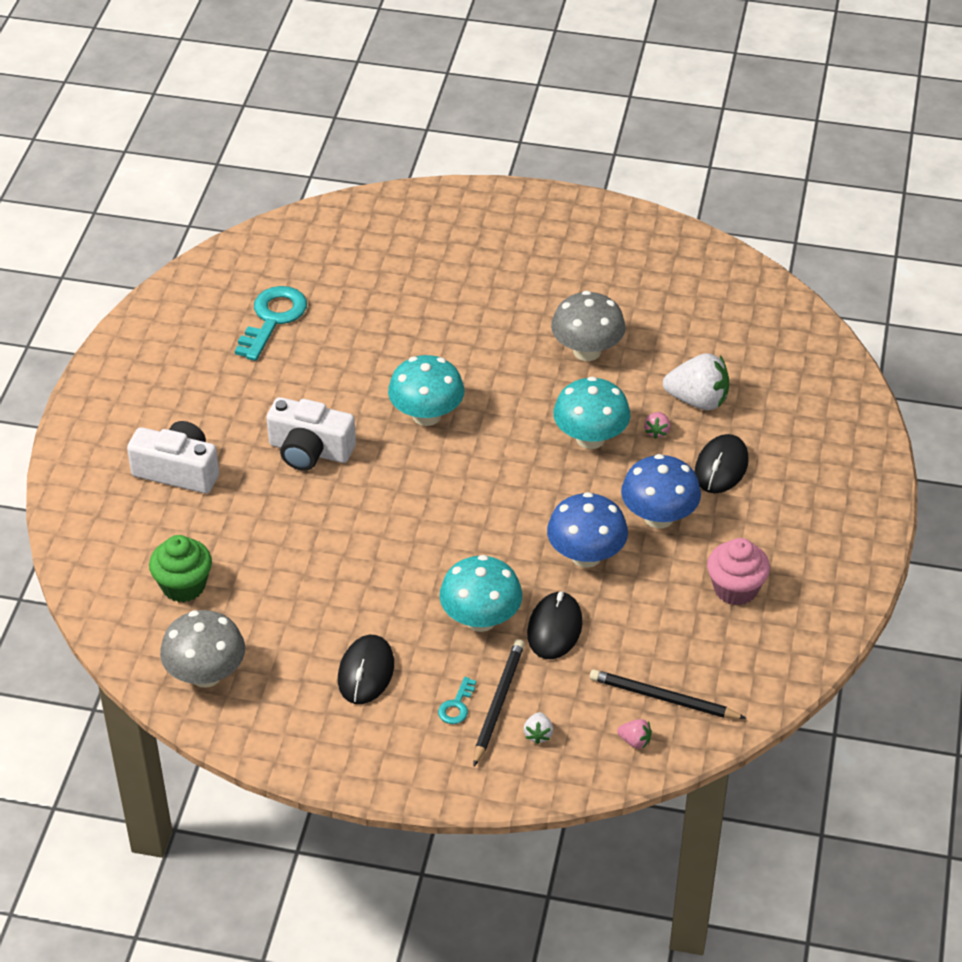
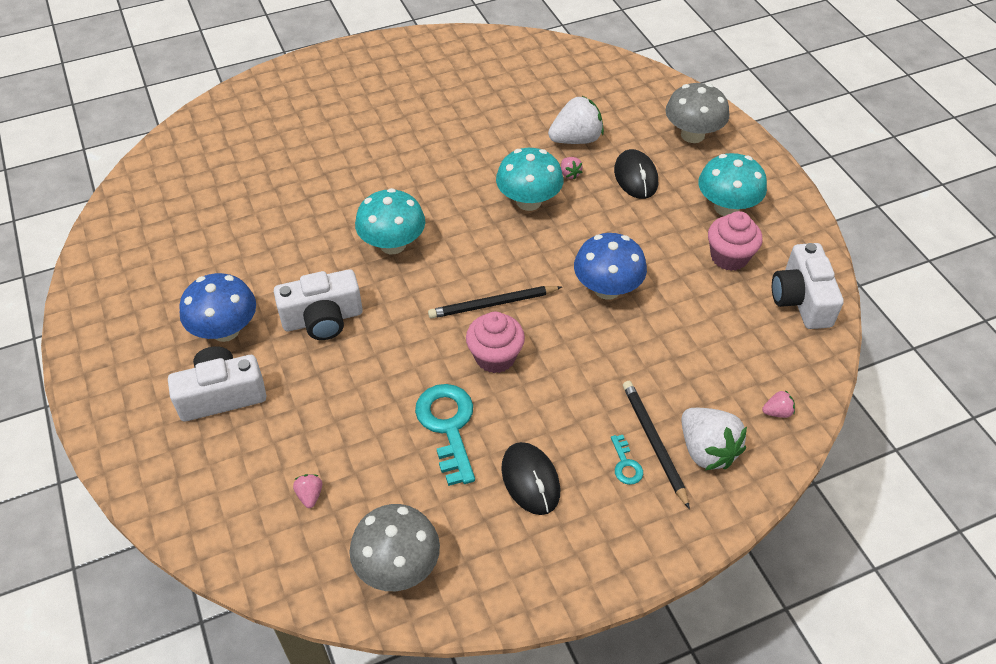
camera: 35 degrees left, 5 degrees up
(183, 586) = (310, 495): green cupcake -> pink strawberry
(273, 319) = (203, 230): turquoise key -> turquoise key (448, 426)
(428, 560) = (495, 357): none -> pink cupcake
(480, 619) = (578, 382): turquoise mushroom -> turquoise mushroom (726, 207)
(538, 734) = (706, 450): white strawberry -> white strawberry, size x2.18
(554, 628) = (638, 357): black mouse -> none
(587, 351) = (468, 142): grey mushroom -> grey mushroom (692, 135)
(658, 517) = (629, 233): blue mushroom -> blue mushroom (225, 330)
(663, 698) = (763, 366): black pencil -> black pencil (492, 304)
(765, 663) = (801, 300): none -> white camera

